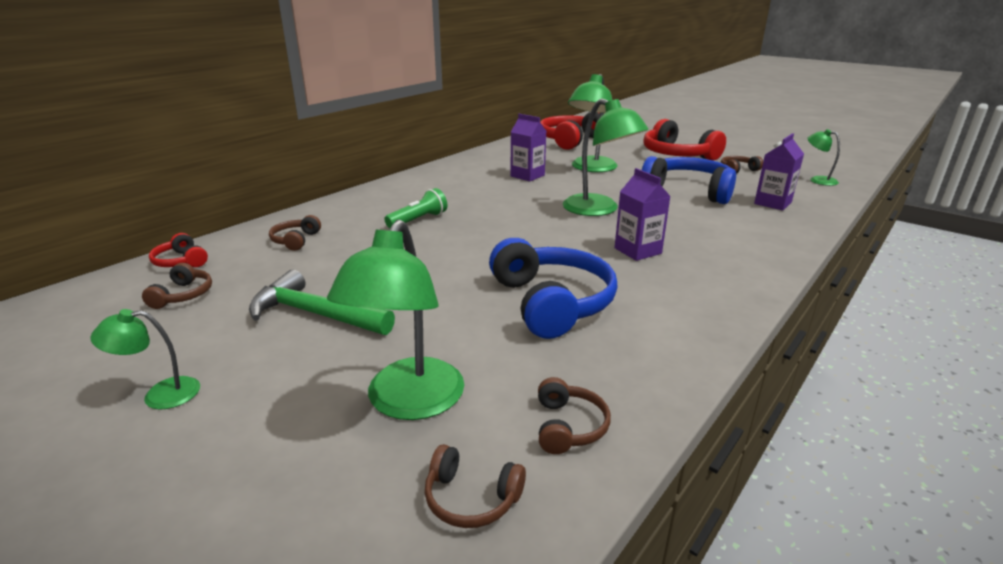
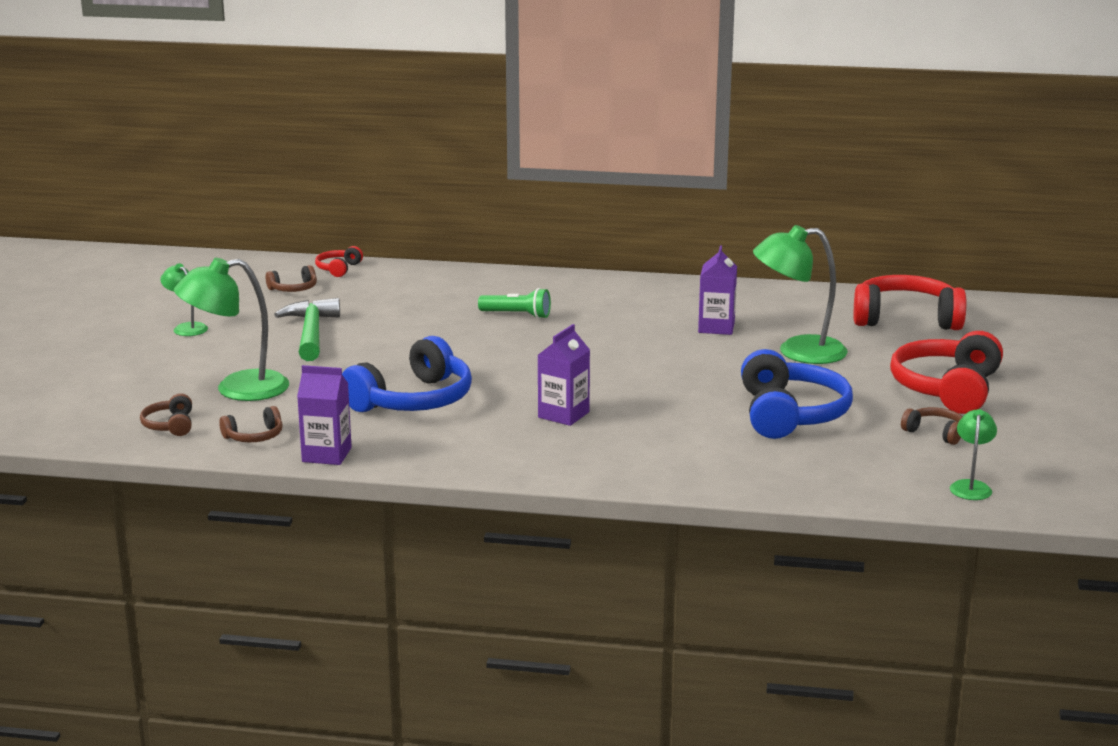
camera: 60 degrees right, 5 degrees down
(295, 240) = (417, 288): brown headphones -> none
(599, 210) = (654, 380): green lamp -> none
(772, 203) = (815, 464): purple carton -> purple carton (326, 455)

